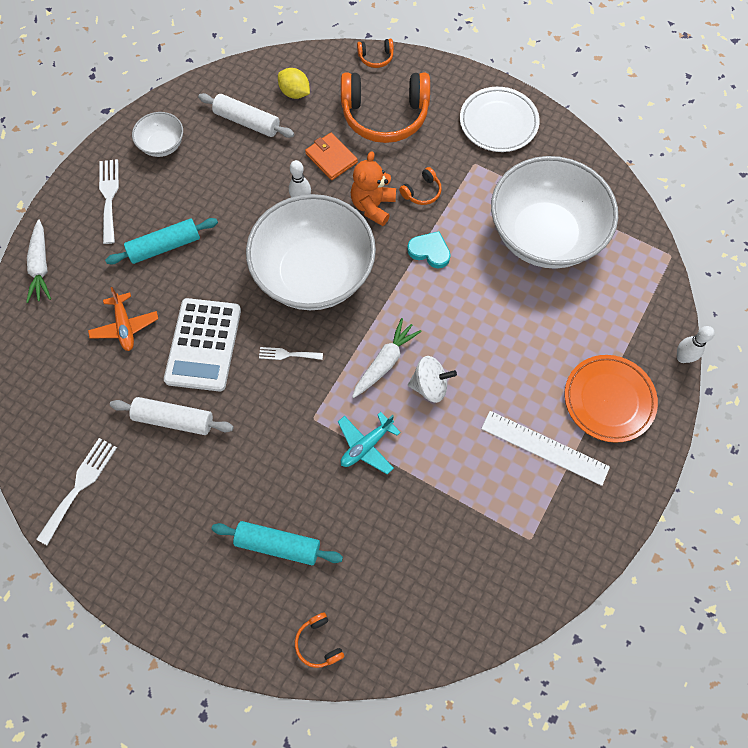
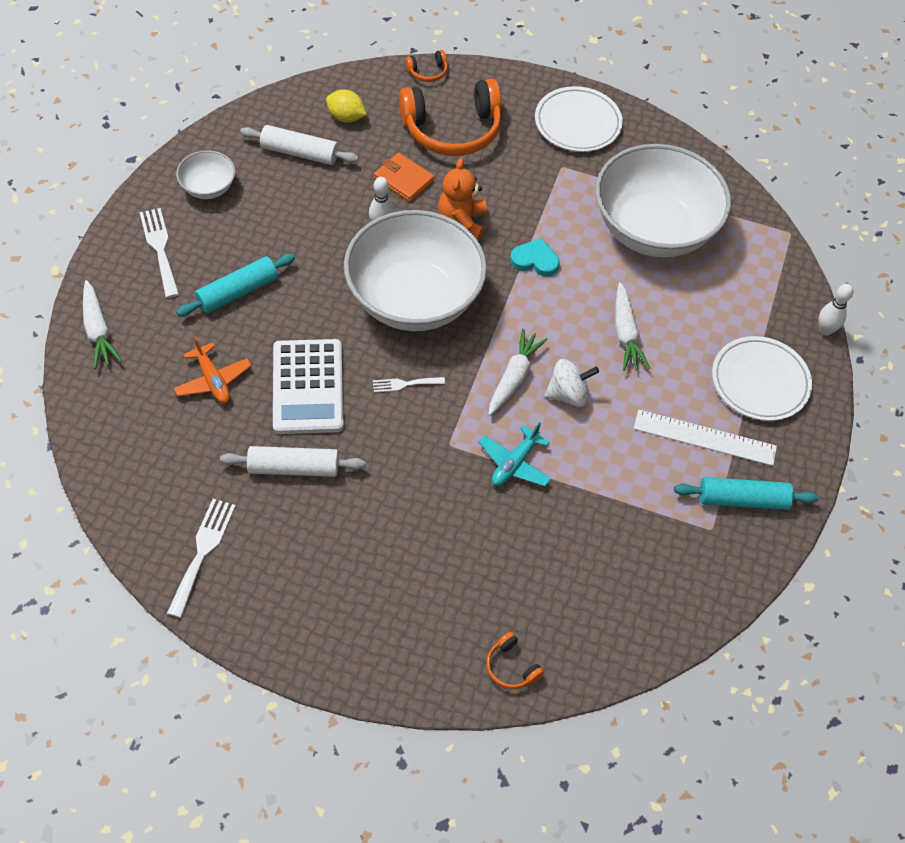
camera: 15 degrees left, 10 degrees down
(278, 545) = (442, 577): turquoise rolling pin -> turquoise rolling pin (742, 499)
(422, 192) = (512, 202): orange headphones -> none
(495, 333) = (625, 333): none -> white carrot
(608, 400) = (760, 381): orange plate -> white plate

